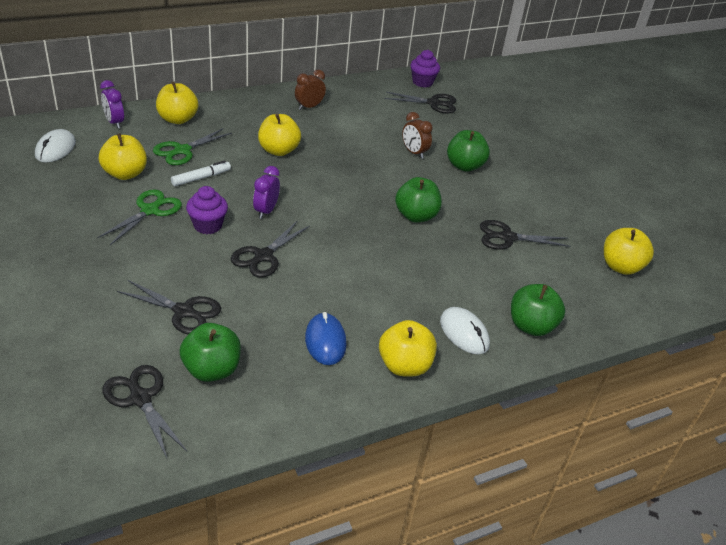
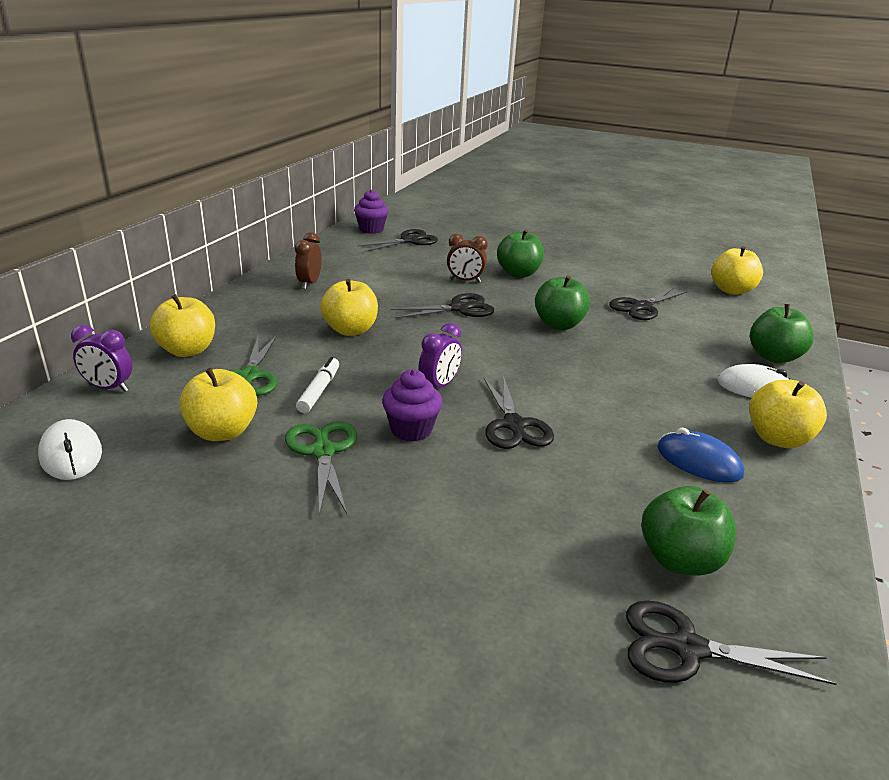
camera: 40 degrees left, 10 degrees down
(184, 311) = (549, 525): black scissors -> black scissors (459, 308)
(266, 211) = (439, 386): purple clock -> purple clock turned 120 degrees counterclockwise

